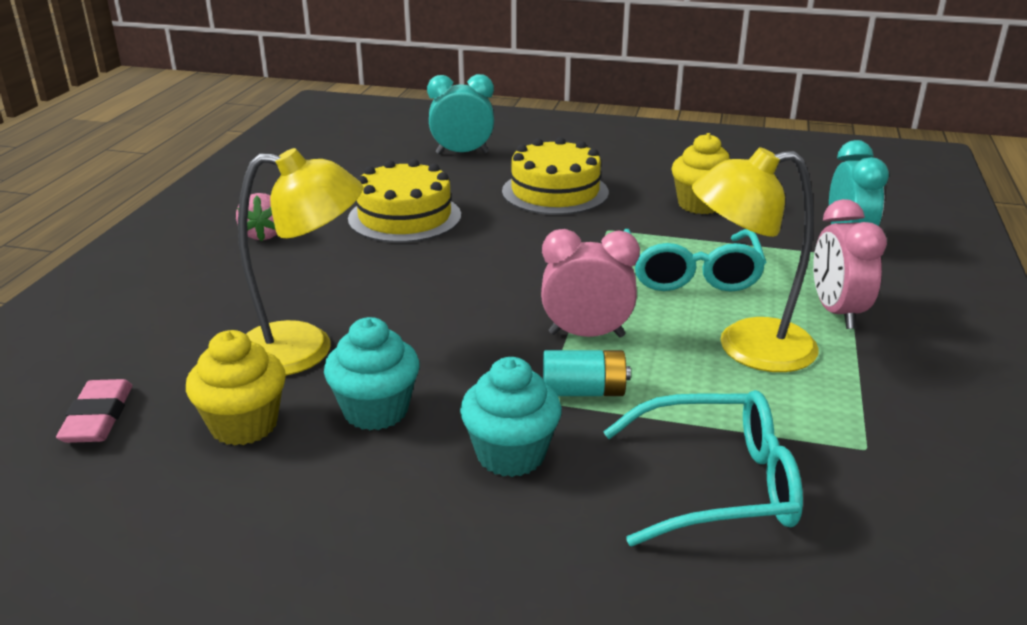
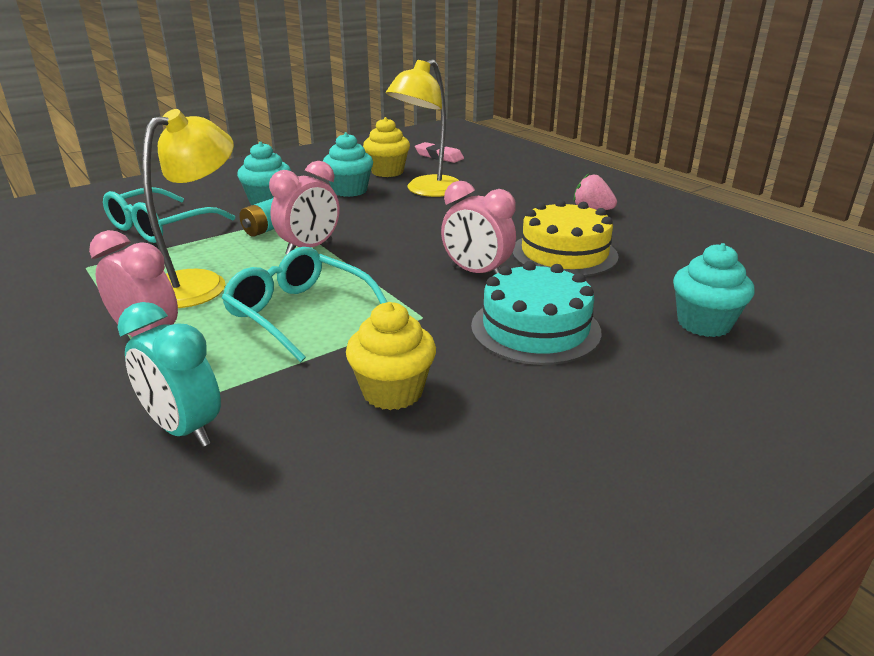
camera: 130 degrees right, 0 degrees up
(462, 153) = (704, 323): turquoise clock -> turquoise cupcake
(502, 236) = (476, 273): none -> pink clock
(555, 192) = (535, 328): yellow cake -> turquoise cake

